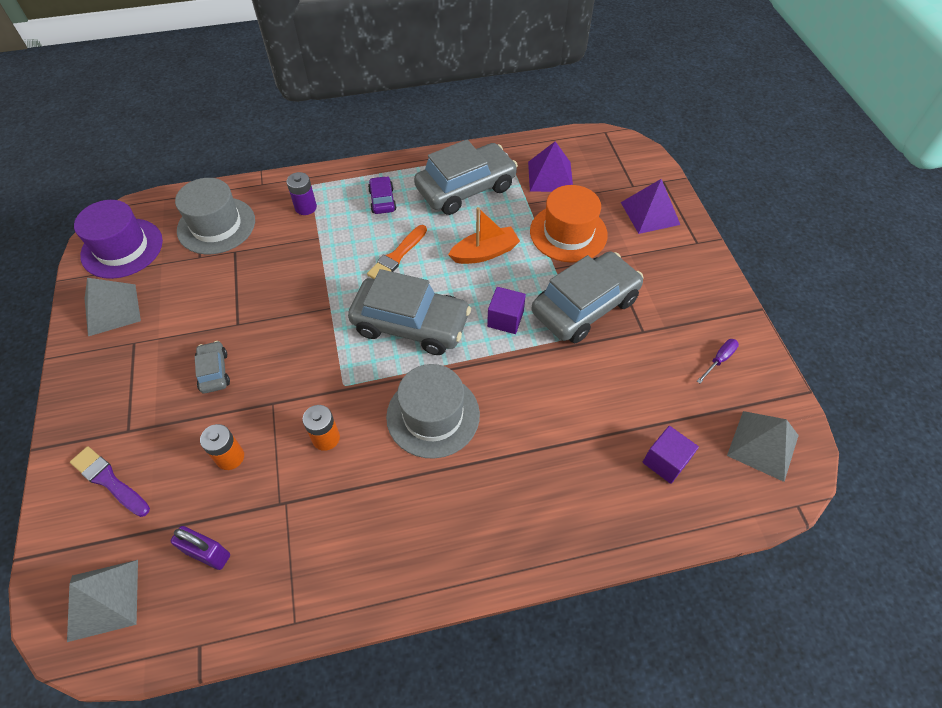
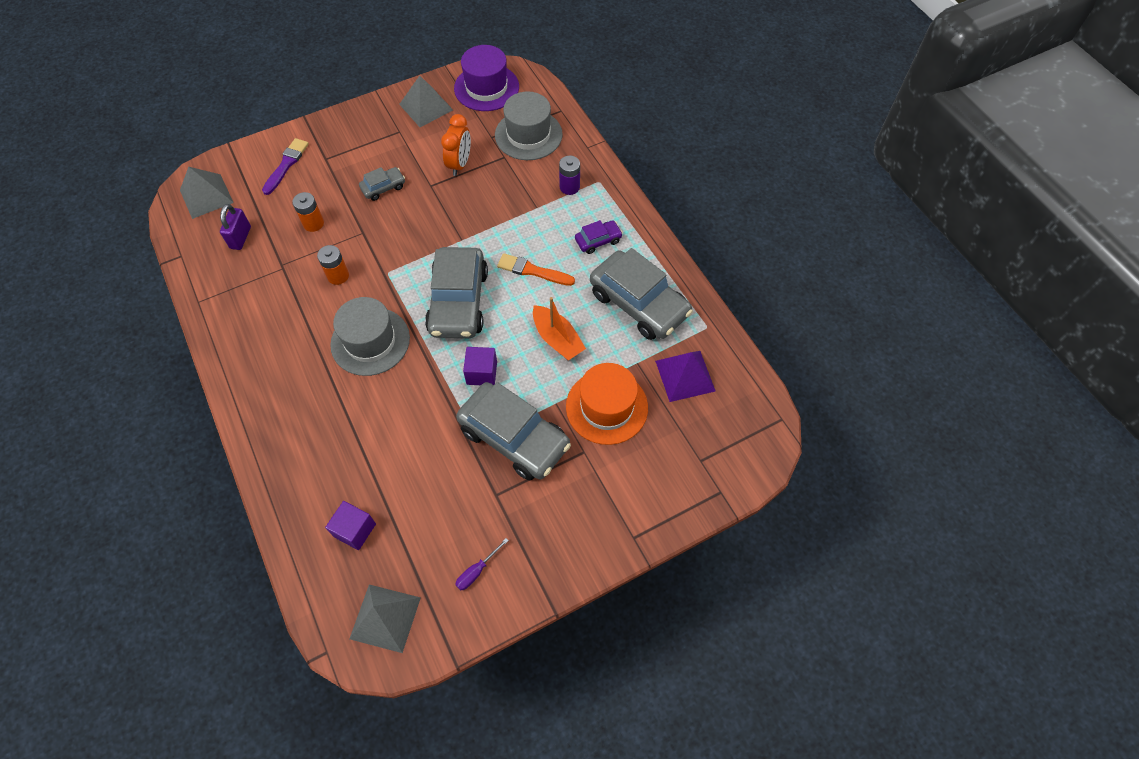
camera: 75 degrees right, 5 degrees up
(222, 292) = (459, 164): none -> orange clock
(650, 213) = (663, 483): purple pyramid -> none
(719, 360) = (477, 571): purple screwdriver -> purple screwdriver turned 105 degrees clockwise

